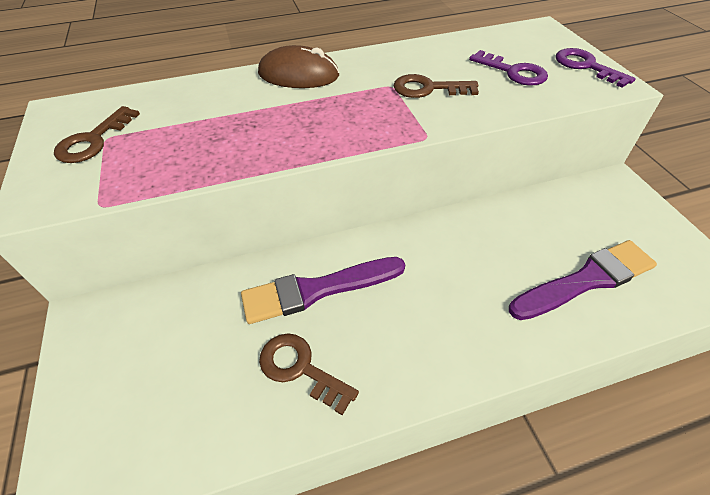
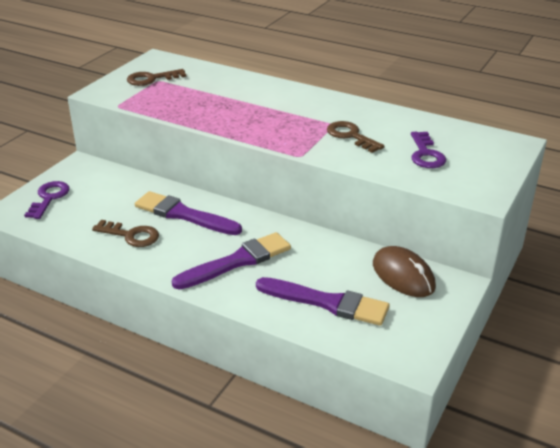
camera: 45 degrees right, 15 degrees down
(298, 75) = (293, 94): brown mouse -> brown mouse (403, 275)
(300, 368) = (131, 235): brown key -> brown key turned 120 degrees clockwise
(453, 302) = (237, 261): none -> purple brush
(586, 66) = (487, 177): purple key -> purple key (49, 198)

